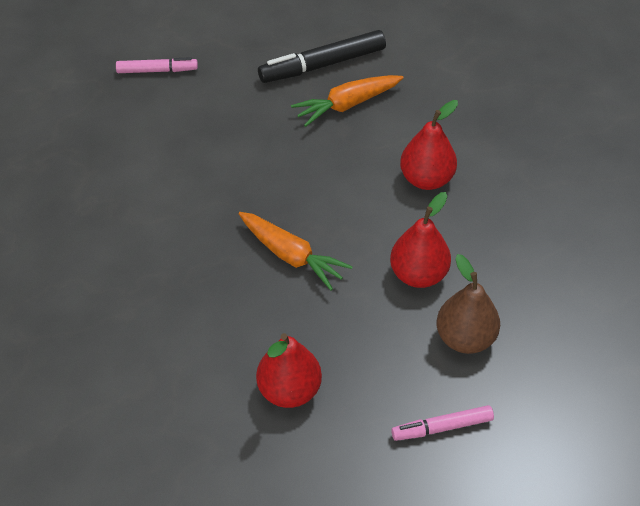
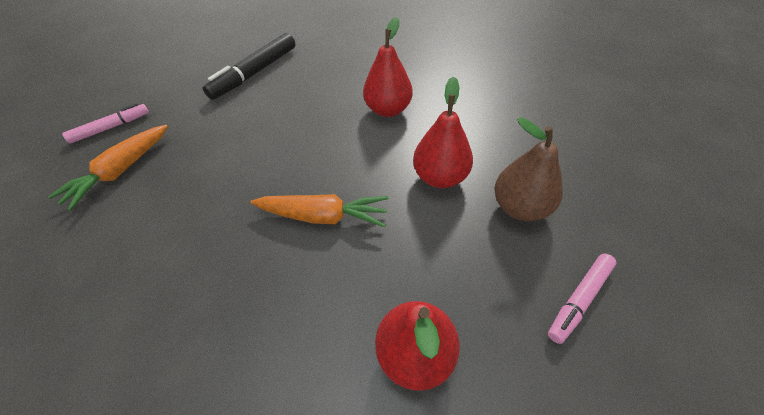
camera: 30 degrees left, 0 degrees up
(347, 105) = (291, 89): orange carrot -> orange carrot (121, 171)

